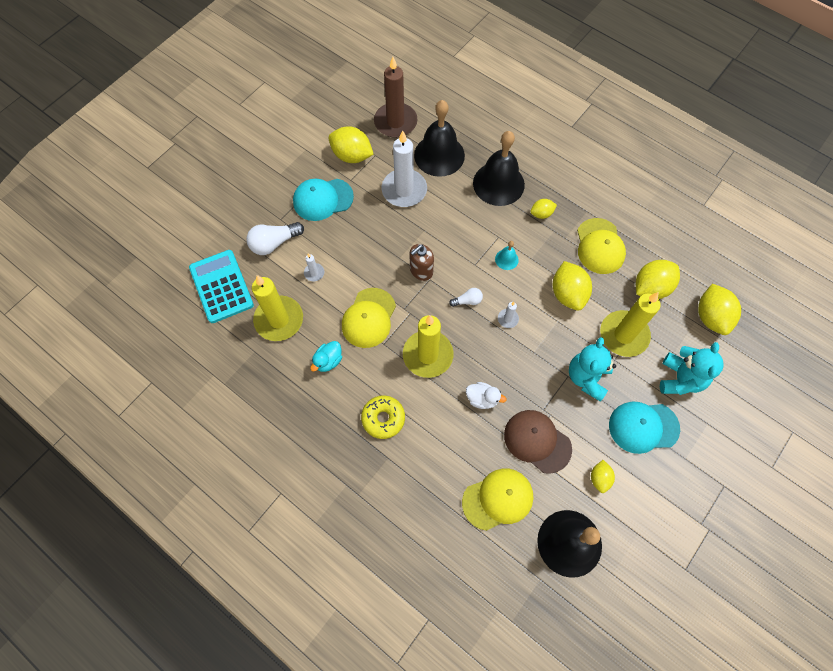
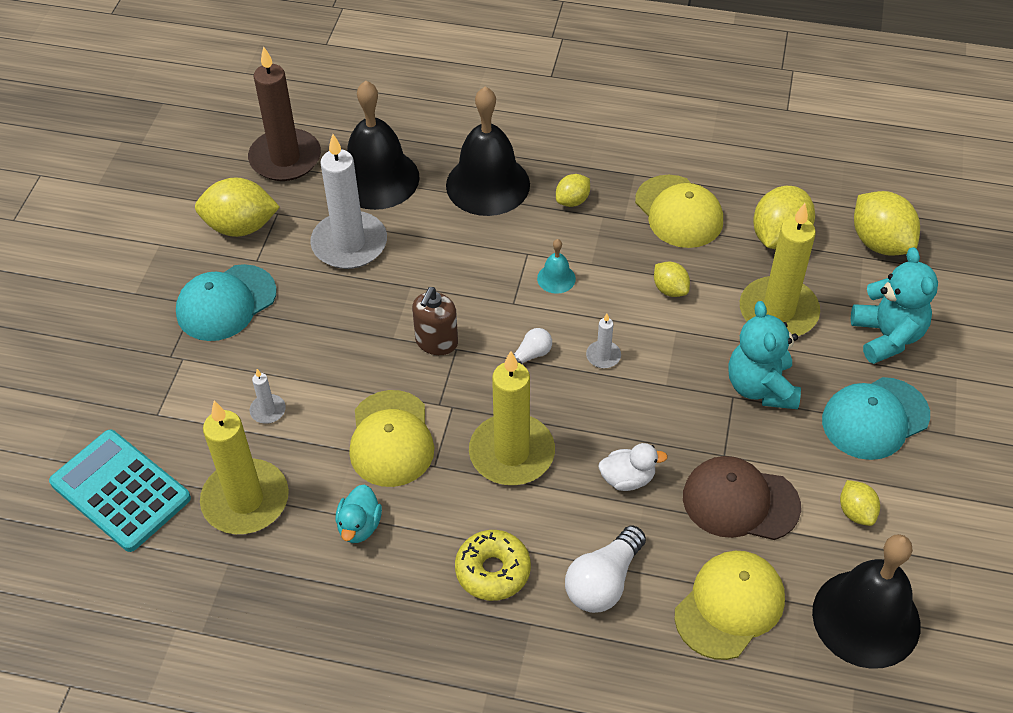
camera: 25 degrees left, 15 degrees down
(274, 243) = (178, 394): white light bulb -> white light bulb (603, 582)
(568, 294) = (670, 289): yellow lemon -> yellow lemon, size x0.55

